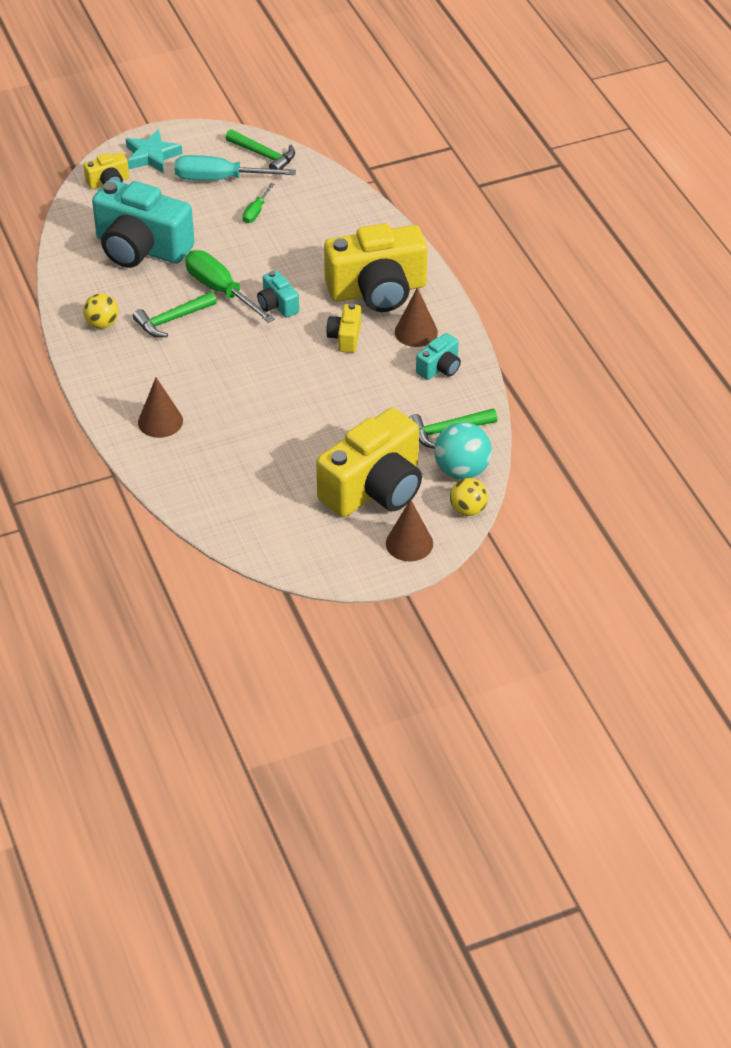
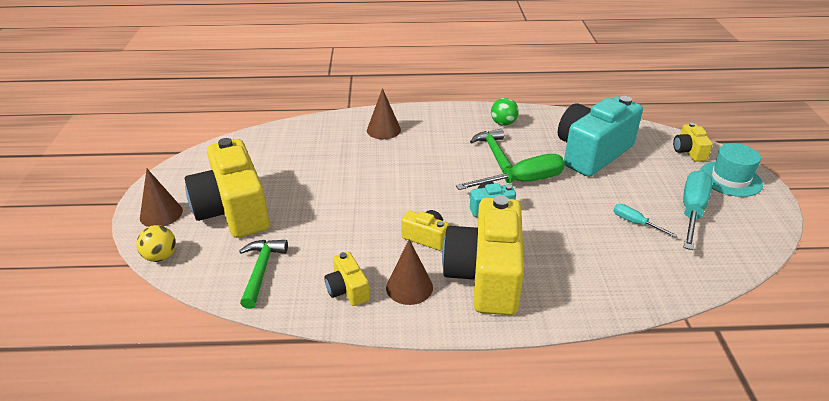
camera: 110 degrees right, 10 degrees down
(102, 324) = (503, 123): yellow ball -> green ball
(152, 156) = (730, 179): turquoise star -> turquoise hat
(256, 211) = (635, 223): green screwdriver -> turquoise screwdriver
(263, 155) = (735, 247): green hammer -> none
(440, 368) = (347, 290): turquoise camera -> yellow camera
(462, 470) = (207, 266): turquoise ball -> none

